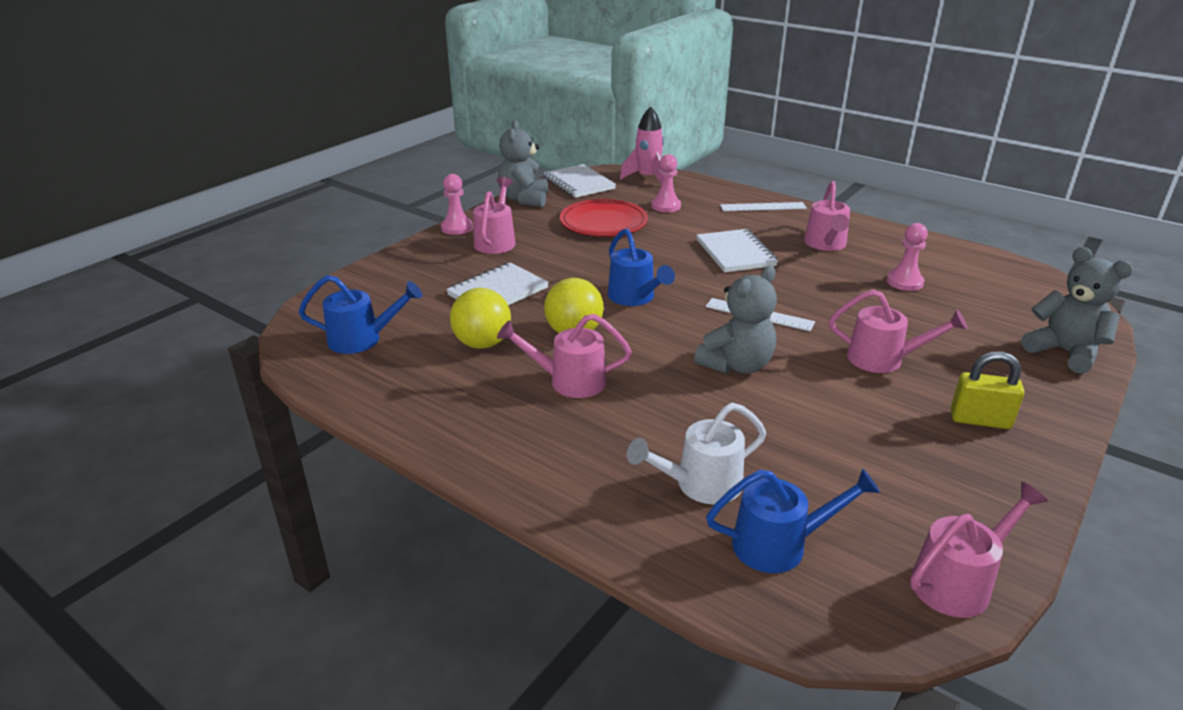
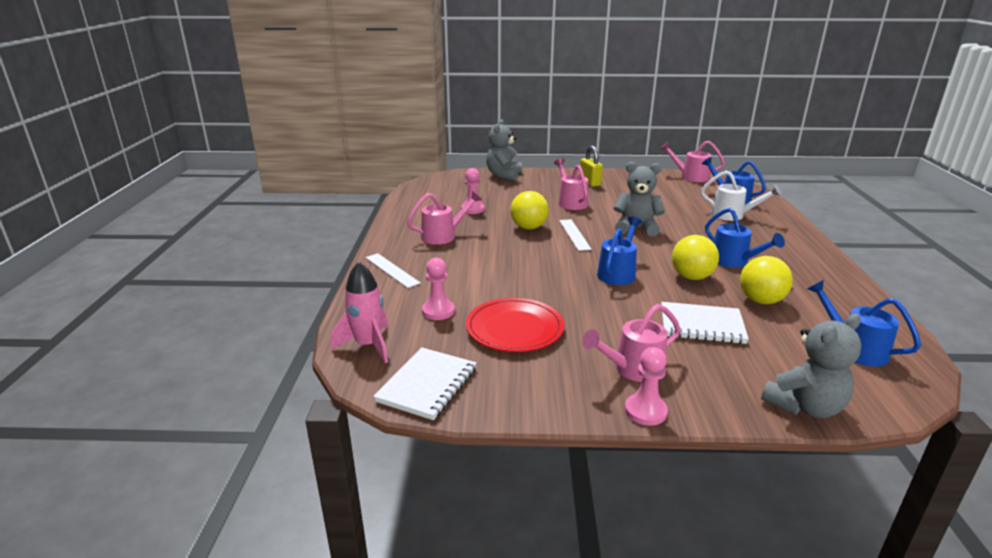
camera: 125 degrees left, 5 degrees down
(524, 199) = (518, 402): grey teddy bear -> grey teddy bear (804, 406)
(568, 381) = (734, 261): pink watering can -> blue watering can
(735, 253) = (499, 259): white notebook -> none
(808, 295) = (529, 227): none -> yellow ball

